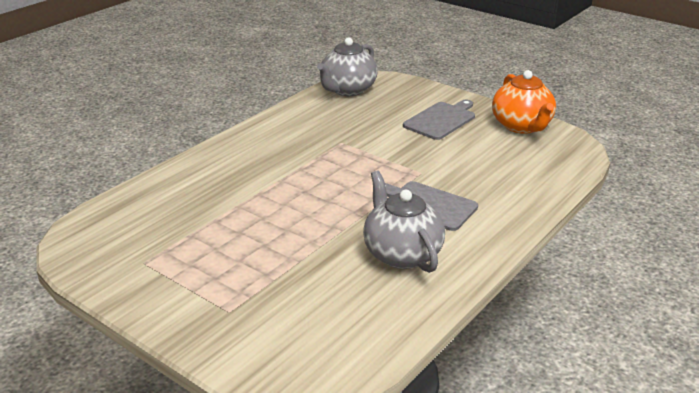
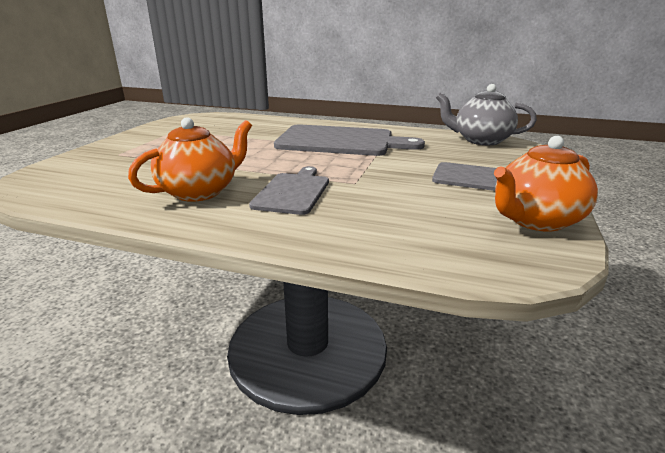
camera: 70 degrees right, 5 degrees down
(296, 155) = (340, 141): none -> grey cutting board
(401, 254) = (200, 191): grey teapot -> orange teapot

